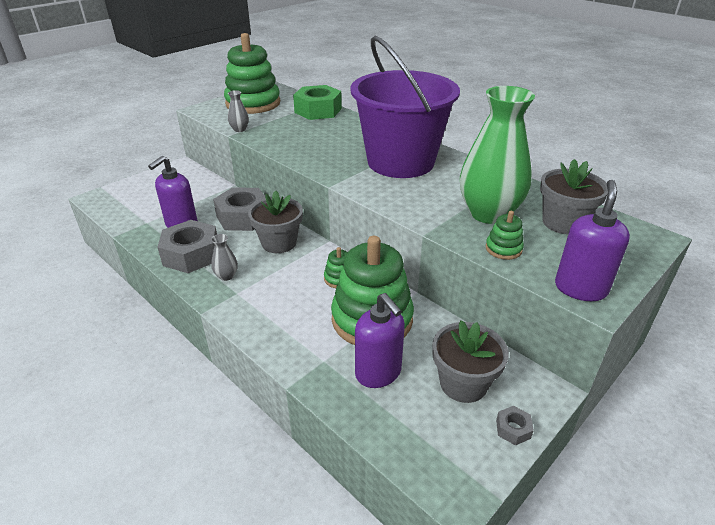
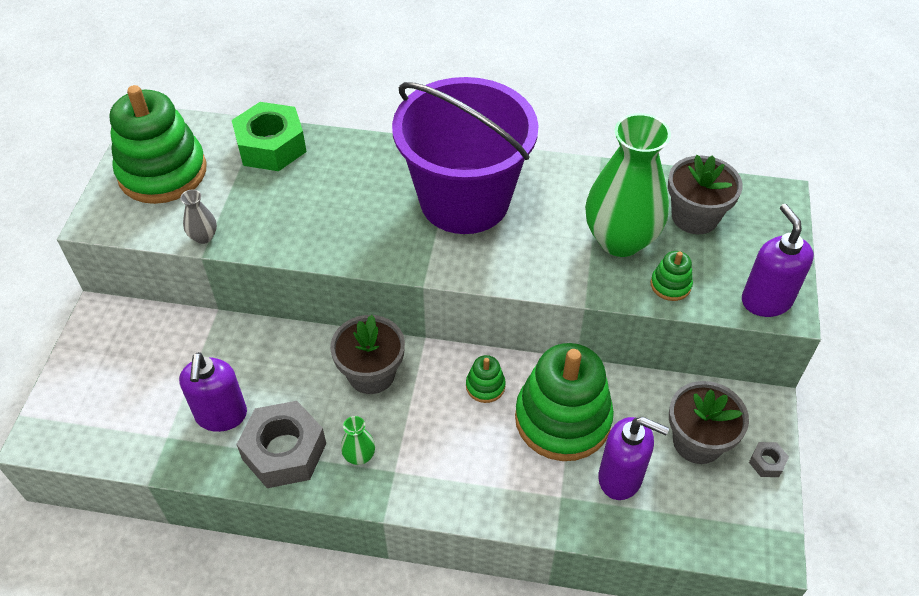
camera: 35 degrees left, 15 degrees up
(226, 276) = (359, 456): grey vase -> green vase
(243, 217) = (287, 358): grey nut -> none

